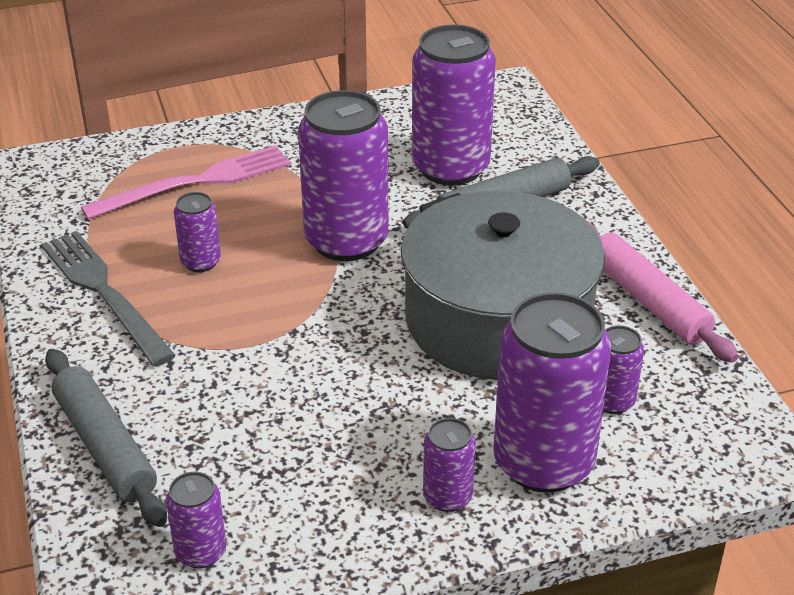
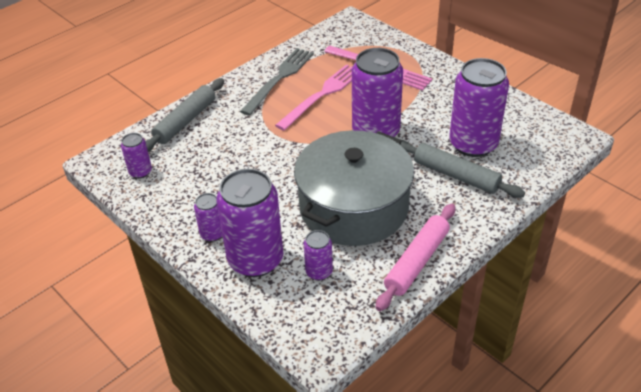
camera: 65 degrees right, 5 degrees up
(200, 262) = (322, 95): purple can -> pink fork

